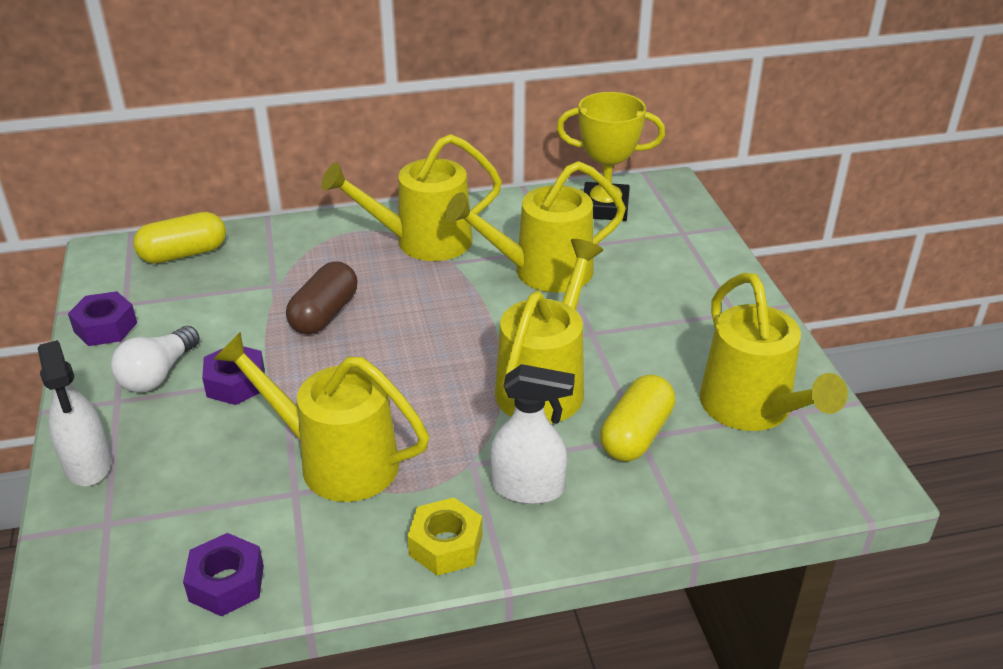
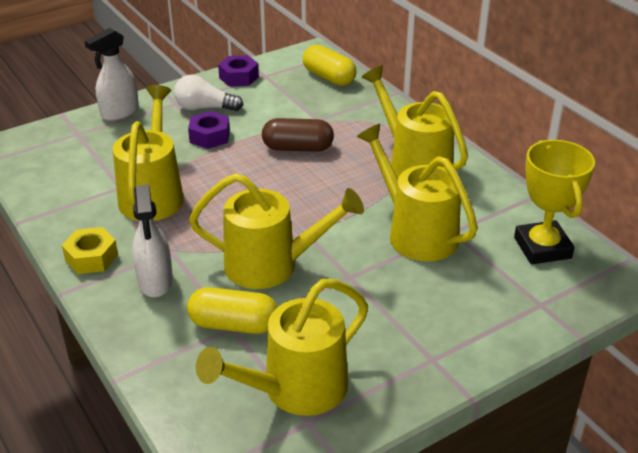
camera: 70 degrees right, 0 degrees up
(226, 583) = (42, 185): purple nut -> none

